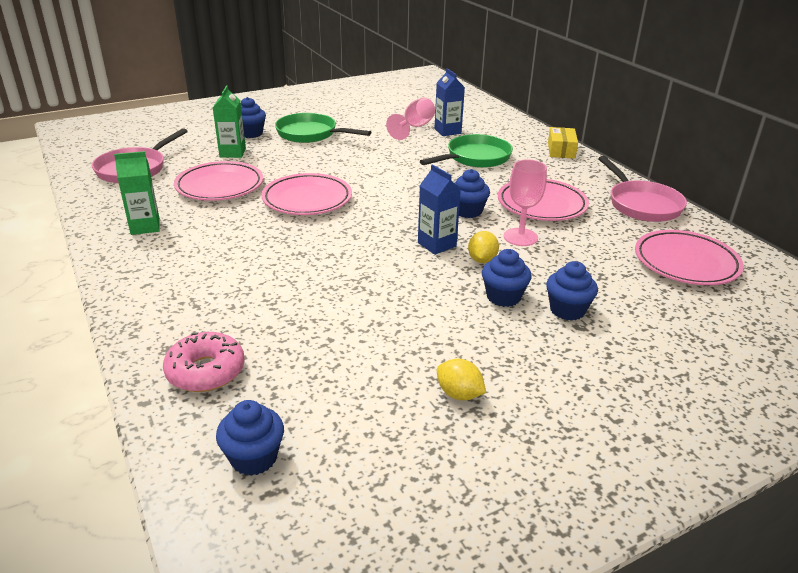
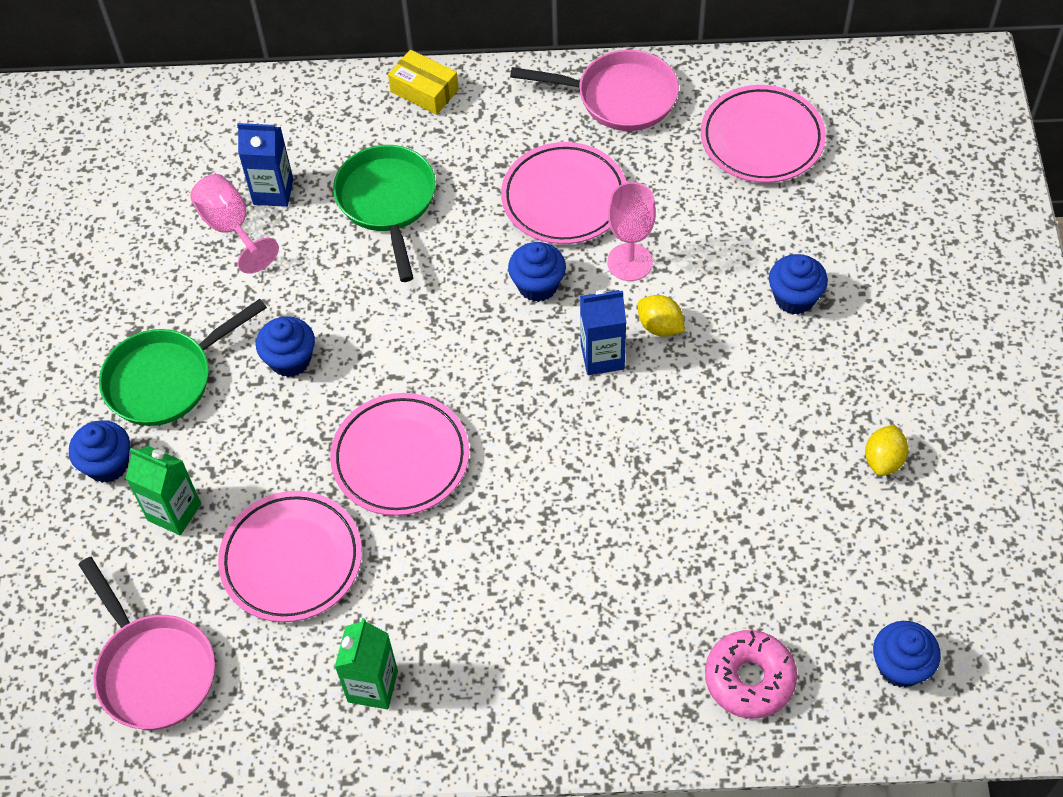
camera: 60 degrees left, 25 degrees up
(459, 394) = (883, 460): yellow lemon -> yellow lemon turned 45 degrees counterclockwise
(503, 297) = (744, 343): blue cupcake -> blue cupcake (290, 360)

